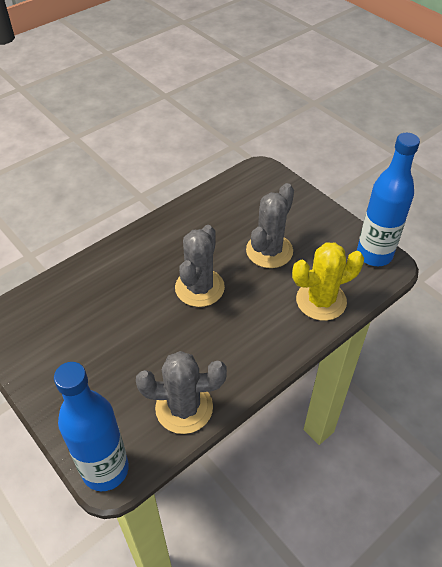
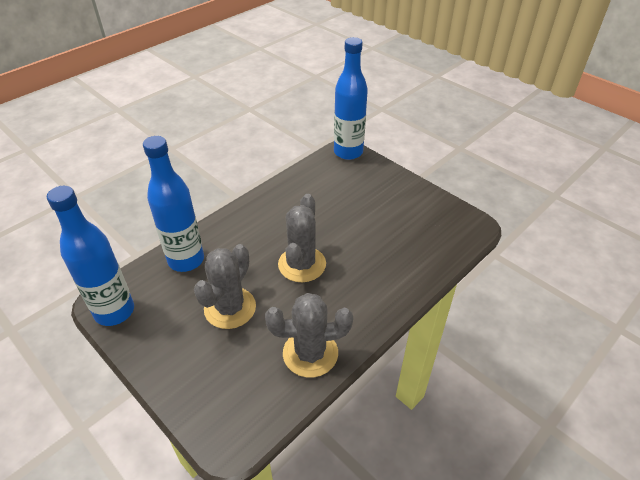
camera: 175 degrees right, 5 degrees down
(184, 408) = (303, 182): grey cactus -> grey cactus (310, 353)
(321, 301) = (186, 260): yellow cactus -> blue bottle

